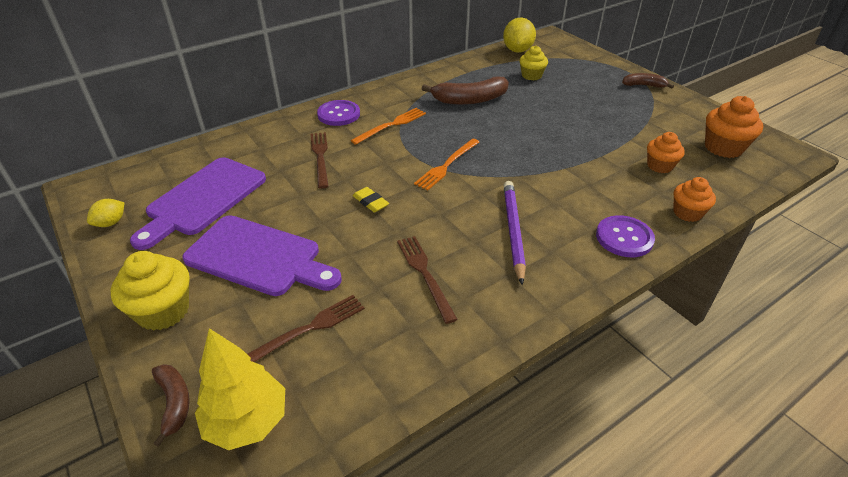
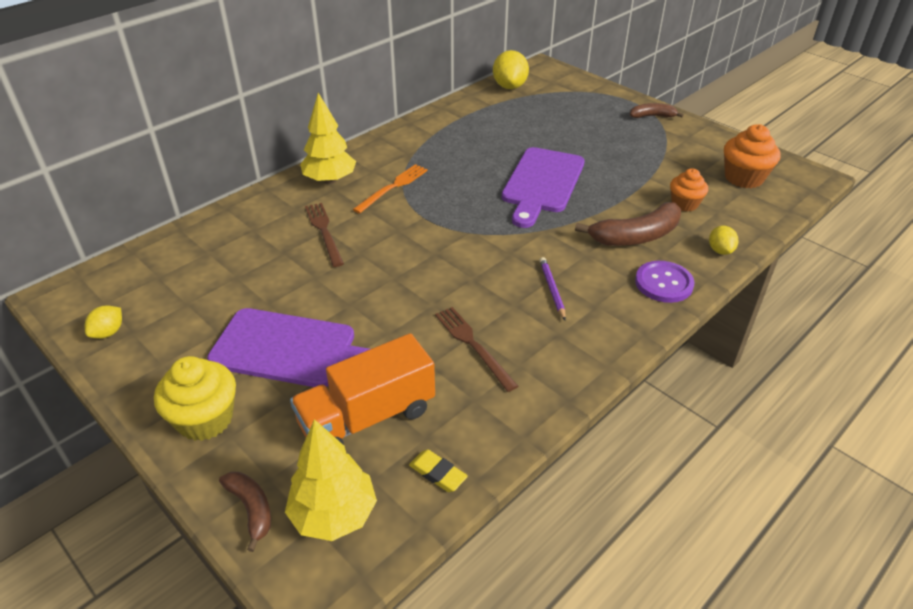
camera: 10 degrees left, 0 degrees up
(203, 199) = (206, 294): purple cutting board -> purple cutting board (542, 183)
(307, 330) = (367, 417): brown fork -> orange truck
(338, 114) = (330, 180): purple button -> yellow tree
(370, 202) = (395, 276): yellow eraser -> yellow eraser (438, 473)
(447, 165) = (465, 226): orange fork -> none
(470, 100) = (471, 149): brown banana -> brown banana (636, 236)
(513, 231) = (552, 289): purple pencil -> purple pencil, size x0.60
(531, 75) = (532, 115): yellow cupcake -> none
(687, 213) = (720, 250): orange cupcake -> yellow lemon

